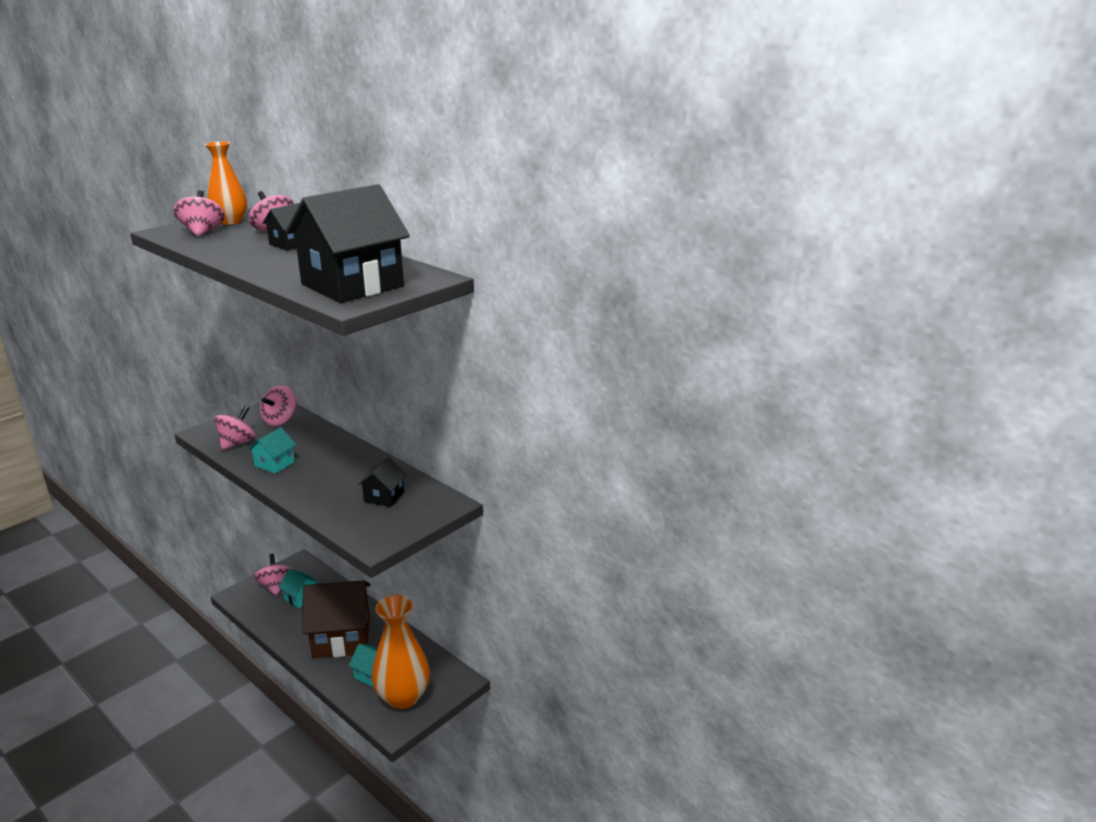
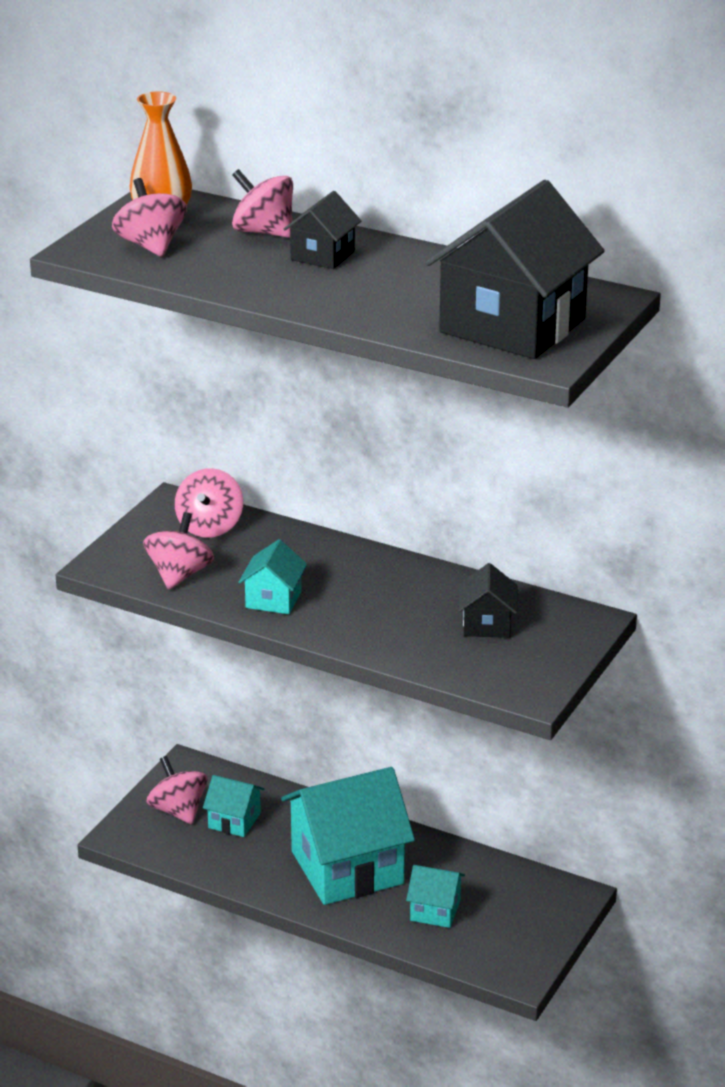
camera: 15 degrees left, 5 degrees up
(341, 637) = (347, 867): brown house -> turquoise house
(403, 697) = (503, 932): orange vase -> none

